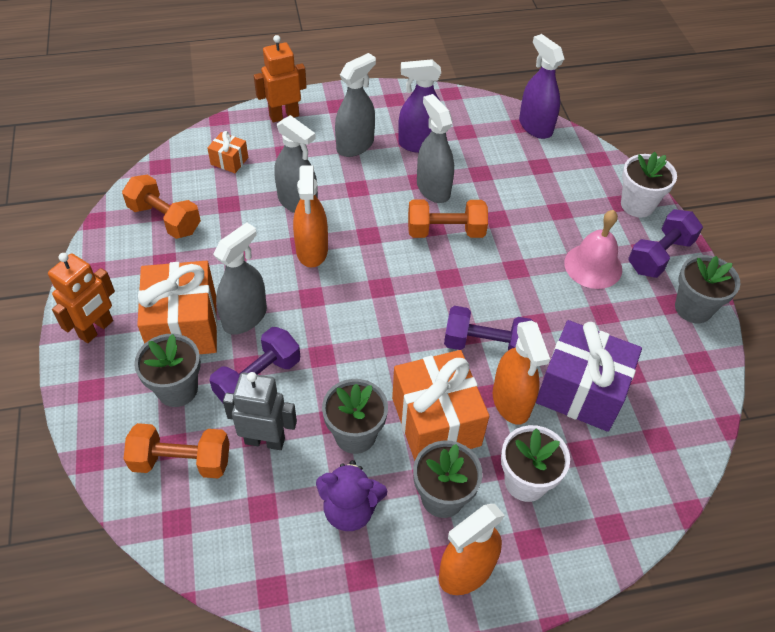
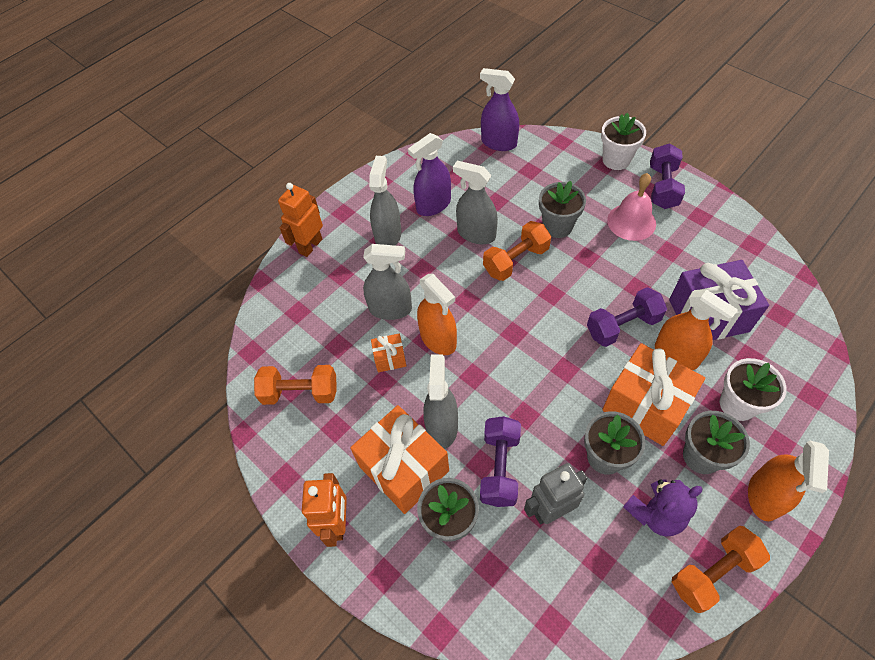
camera: 30 degrees left, 5 degrees up
(182, 461) = (509, 574): orange dumbbell -> orange dumbbell (712, 572)
(229, 161) = (304, 310): orange gift -> orange gift (390, 358)
(693, 308) = (715, 211): grey flower pot -> grey flower pot (557, 226)

